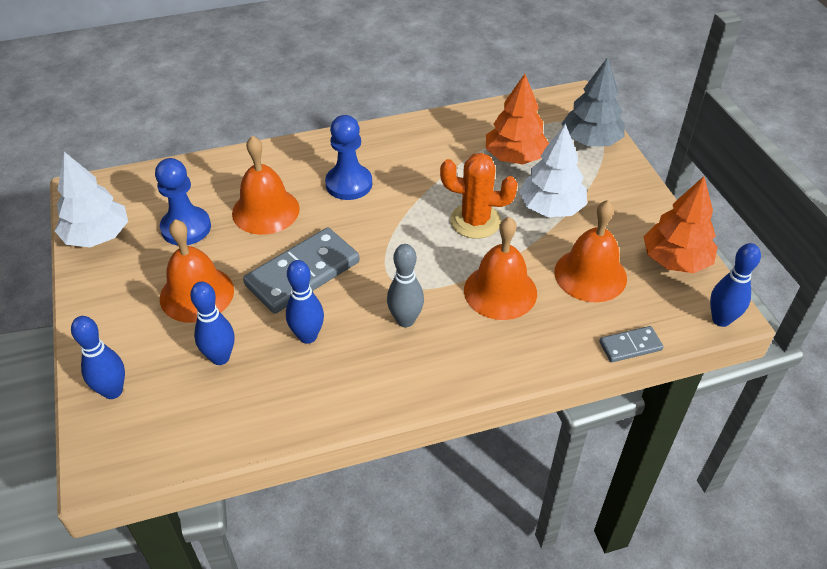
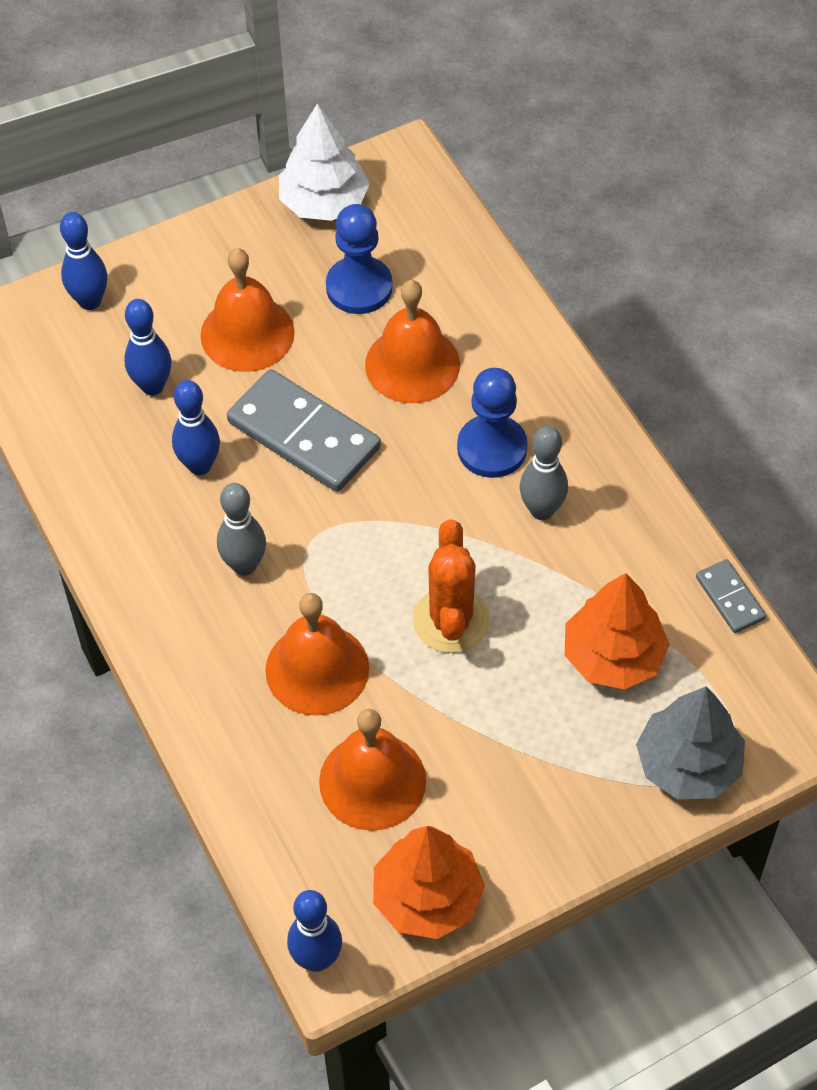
camera: 80 degrees right, 10 degrees up
(403, 170) = (542, 510): none -> grey bowling pin
(551, 208) = (504, 718): white tree -> none
(630, 346) = (246, 838): grey domino -> grey domino (730, 598)

